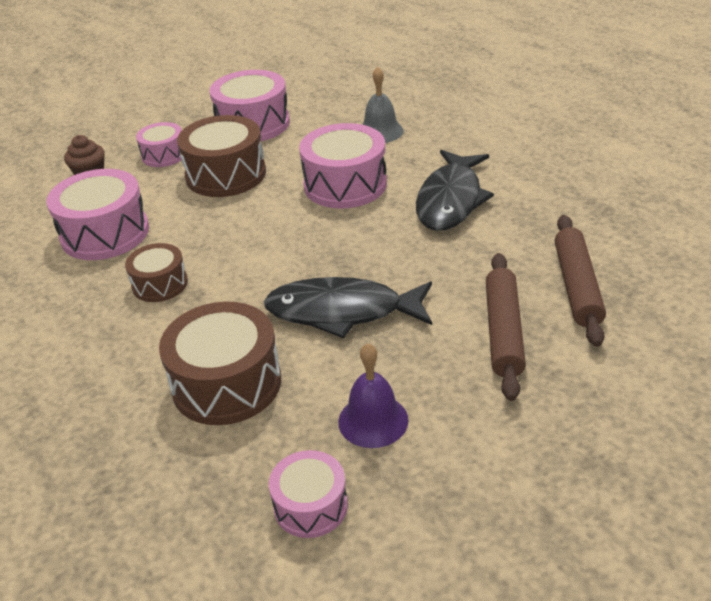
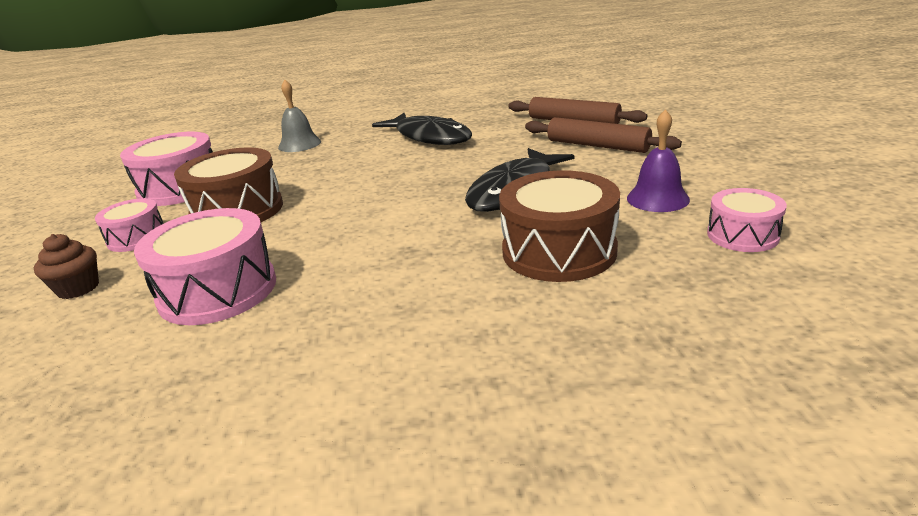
camera: 60 degrees left, 10 degrees down
(160, 284) = (363, 267): brown drum -> none
(345, 185) = (348, 166): pink drum -> none

